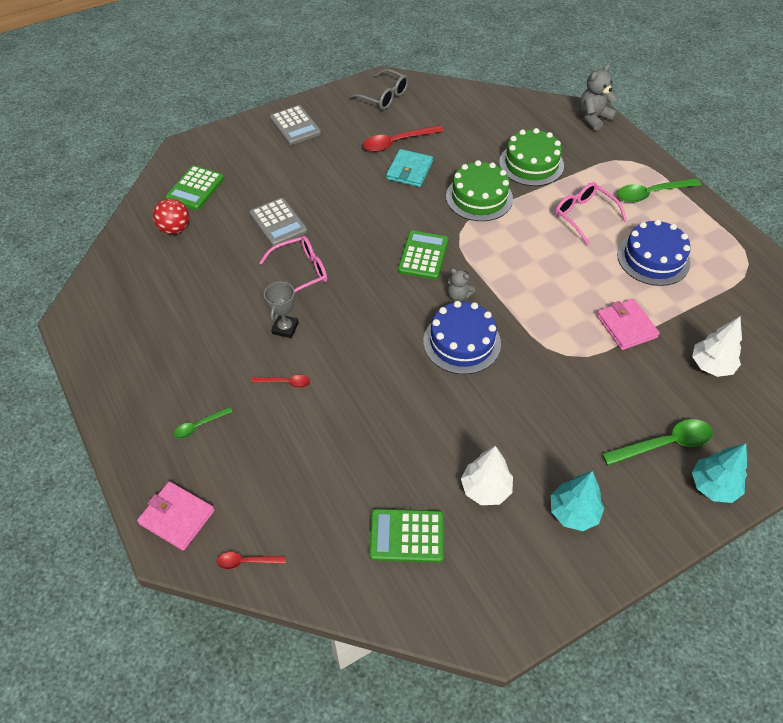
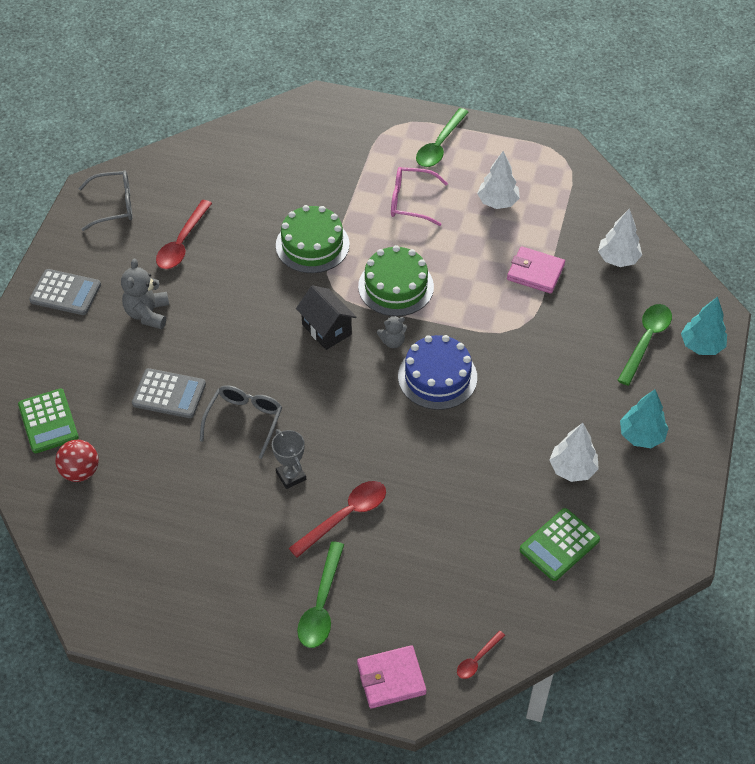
camera: 45 degrees left, 0 degrees up
(199, 426) = (321, 604): green spoon -> green spoon, size x1.86
(285, 382) = (345, 516): red spoon -> red spoon, size x1.86
(300, 272) = (244, 421): pink glasses -> grey glasses
(409, 170) = (225, 262): turquoise wallet -> none
(423, 255) = (326, 329): green calculator -> black house
(531, 164) = (320, 183): green cake -> green cake (396, 286)
(593, 118) = (323, 104): grey teddy bear -> grey teddy bear (148, 314)
(653, 258) = (497, 202): blue cake -> white tree

